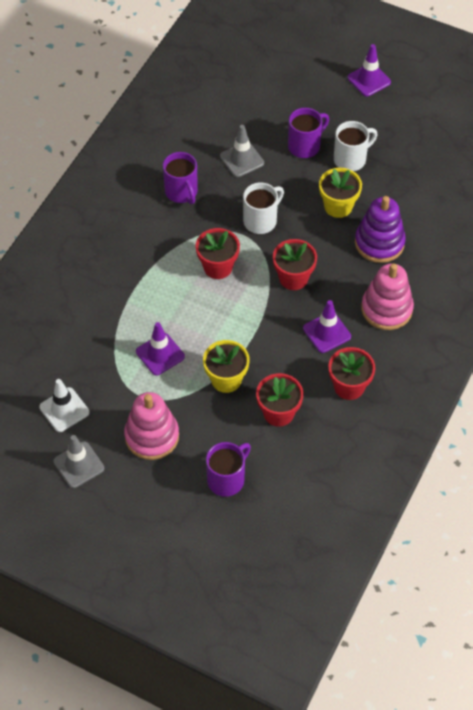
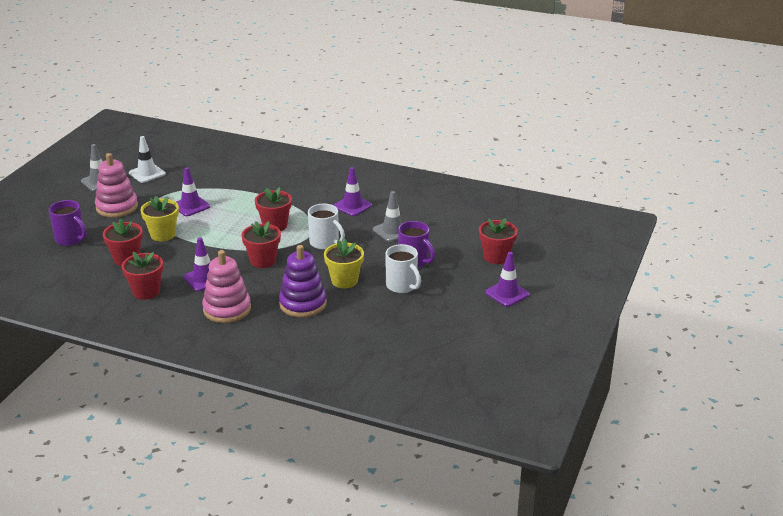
camera: 85 degrees right, 25 degrees down
(182, 192) = (352, 206): purple mug -> purple traffic cone
(302, 79) = (496, 257): none -> red flower pot

